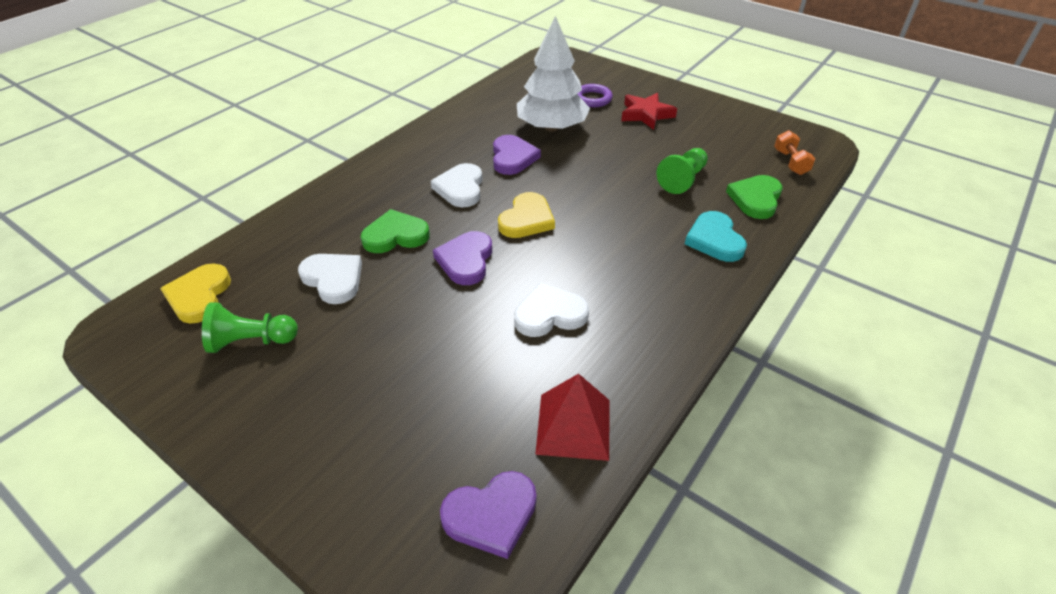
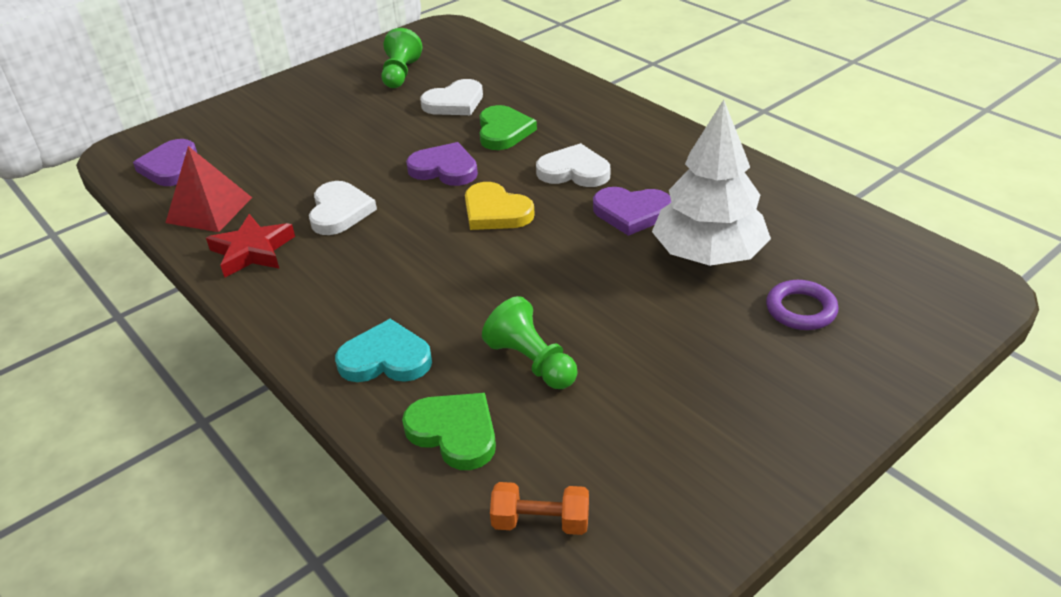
camera: 105 degrees right, 5 degrees down
(199, 296) = (465, 50): yellow heart -> none
(646, 114) = (740, 364): red star -> red star (252, 251)

